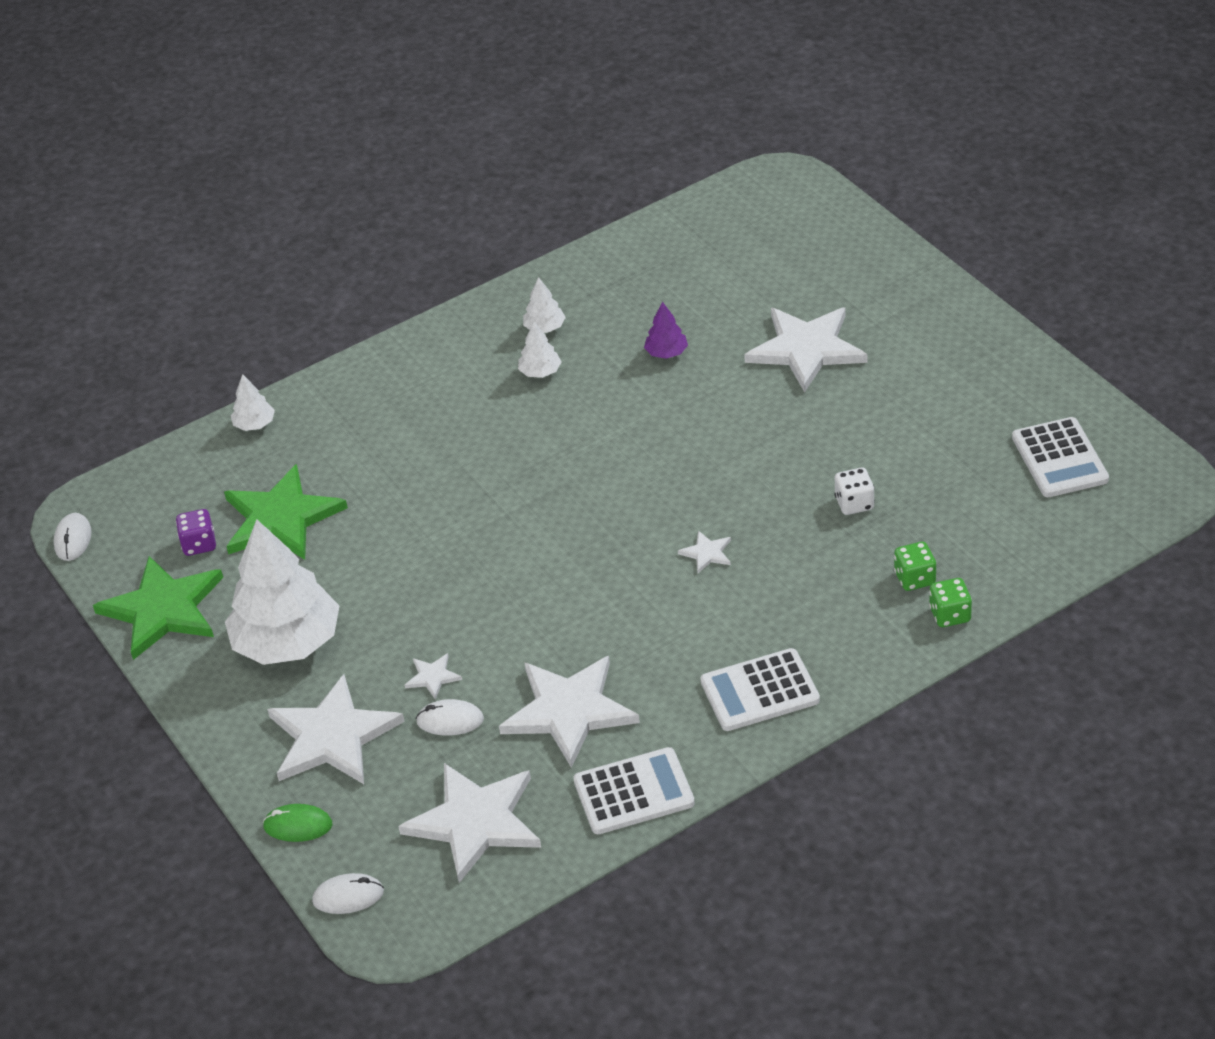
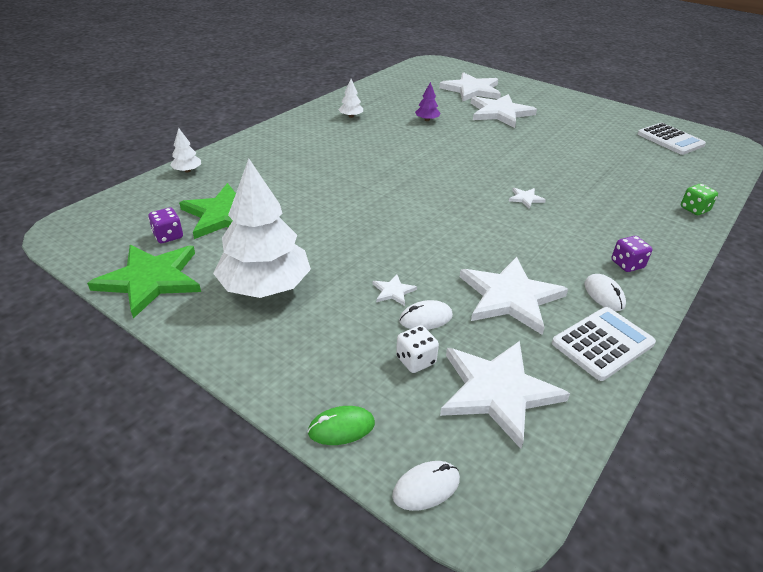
camera: 25 degrees left, 5 degrees down
(73, 539) = (61, 246): white mouse -> white mouse (604, 295)
(332, 736) = (335, 346): white star -> white star (472, 90)
(540, 372) = (361, 133): white tree -> none
(760, 691) = (627, 264): white calculator -> purple dice
(854, 503) = (587, 167): white dice -> white dice (415, 360)
(914, 578) = (656, 195): green dice -> none

